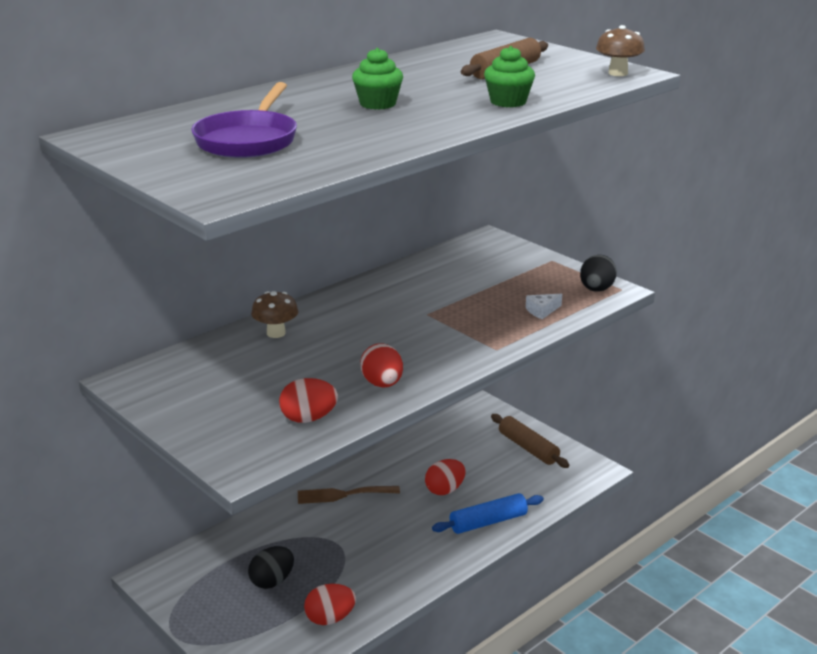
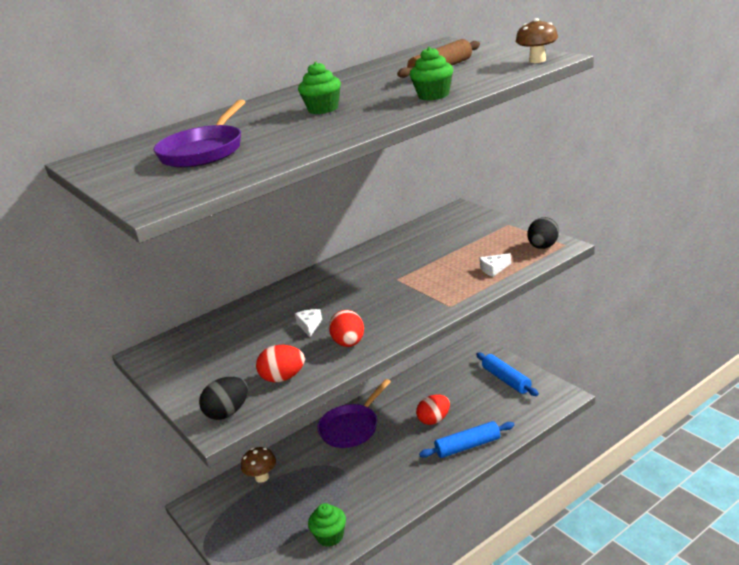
camera: 10 degrees right, 0 degrees up
(272, 581) = (287, 505): black egg -> black egg (228, 413)
(276, 333) = (272, 304): brown mushroom -> brown mushroom (262, 477)
(329, 361) = (309, 326): none -> white cheese
(330, 618) = (330, 536): red egg -> green cupcake
(343, 495) = (351, 428): brown fork -> purple pan
(528, 448) = (506, 380): brown rolling pin -> blue rolling pin

